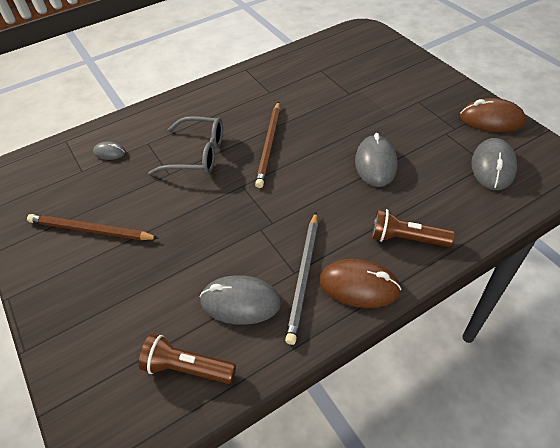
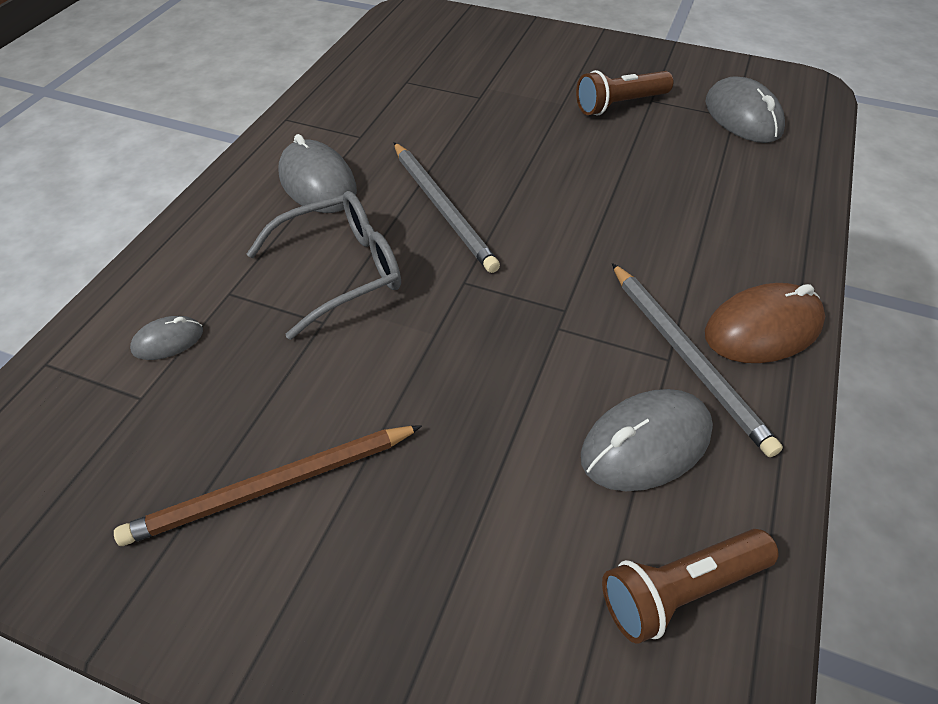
camera: 40 degrees left, 0 degrees up
(269, 145) = (442, 208): brown pencil -> grey pencil
(375, 164) = (612, 170): grey mouse -> grey mouse (318, 183)
(406, 239) = (748, 242): brown flashlight -> brown flashlight (620, 105)
(491, 119) = (682, 65): brown mouse -> none

